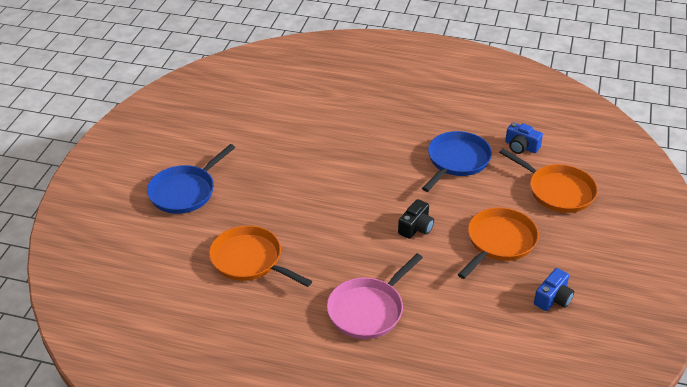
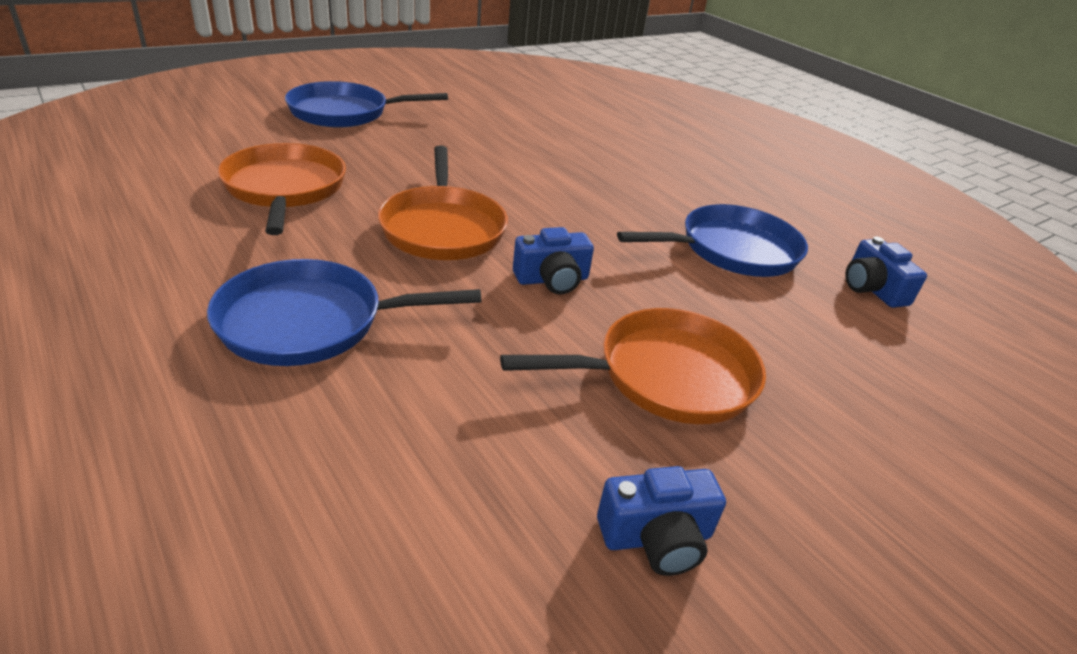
camera: 35 degrees right, 5 degrees down
(368, 310) = (310, 322): pink pan -> blue pan
(416, 227) = (552, 279): black camera -> blue camera
(558, 191) = (882, 376): orange pan -> orange pan (443, 228)

